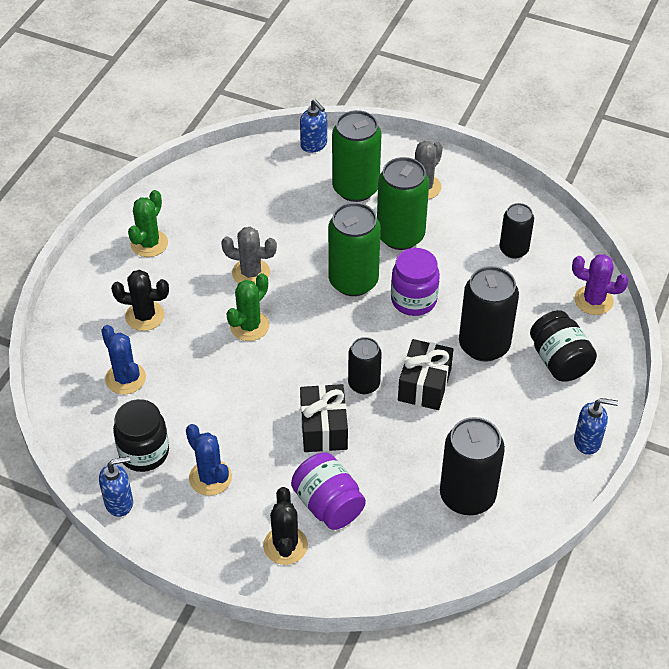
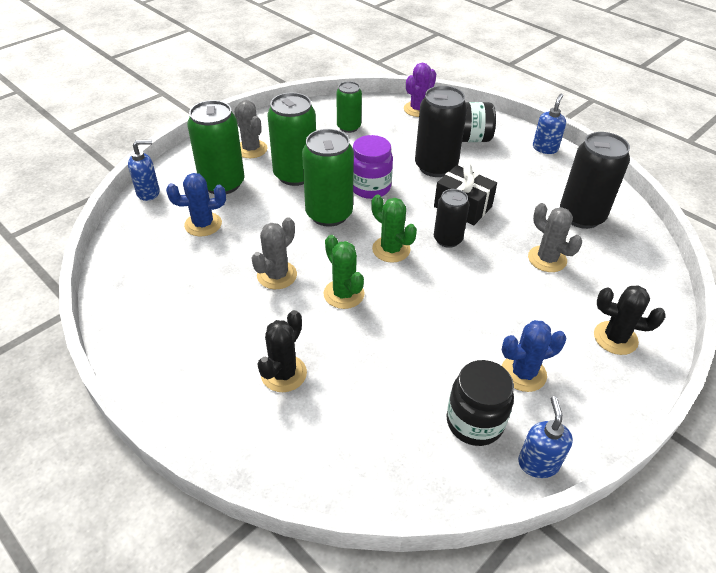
camera: 70 degrees left, 5 degrees down
(125, 378) = (364, 414): blue cactus -> blue cactus (203, 224)
(149, 243) = (181, 343): green cactus -> green cactus (391, 249)
(324, 428) = (488, 277): black gift -> none
(328, 504) = (574, 297): purple jar -> none
(375, 473) = (547, 259): none -> grey cactus
(513, 249) = (348, 127): black can -> green can

